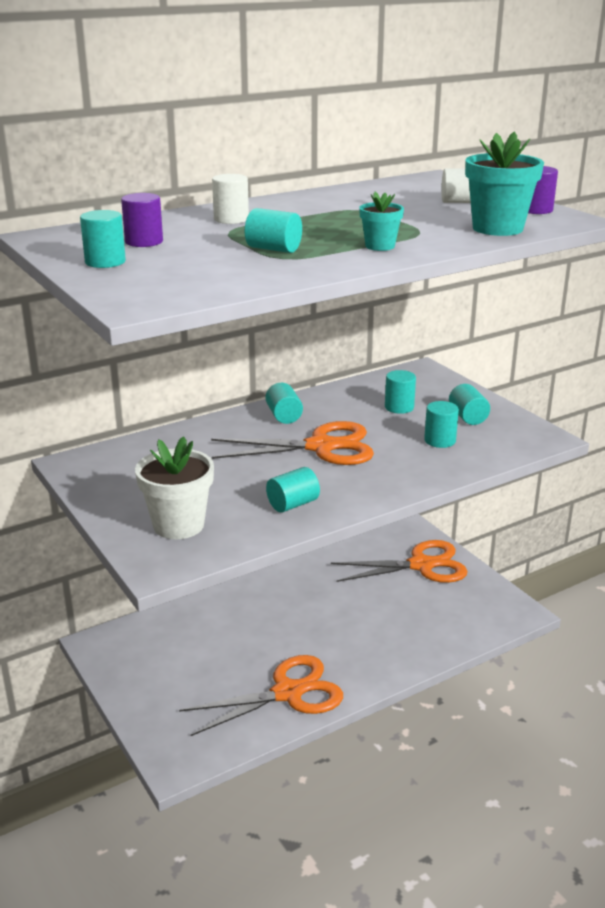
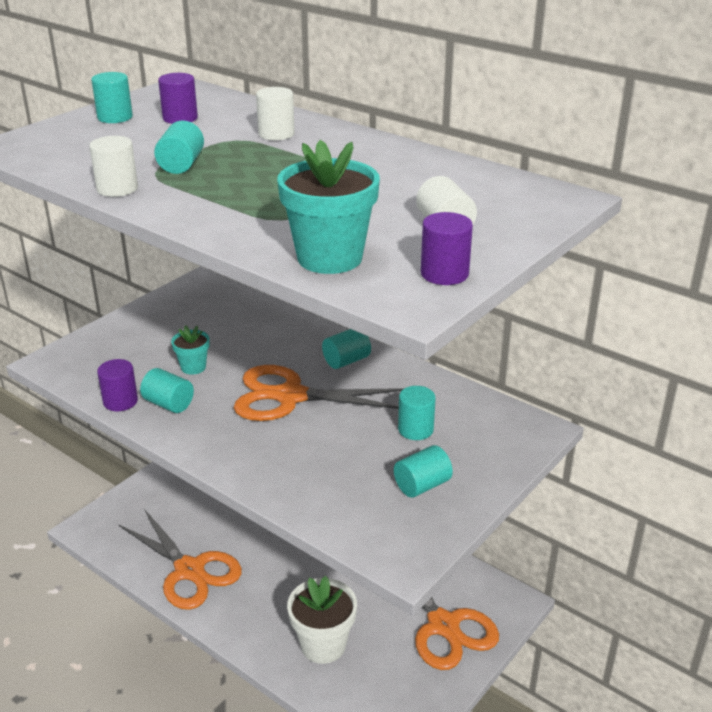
camera: 70 degrees right, 5 degrees up
(178, 525) = (115, 355): white flower pot -> white flower pot (323, 645)
(270, 529) = (120, 401): none -> purple cylinder
(311, 270) = (117, 189): none -> white cylinder
(321, 447) = (290, 396): orange scissors -> orange scissors turned 120 degrees clockwise
(380, 246) = (215, 206): turquoise flower pot -> turquoise flower pot (193, 367)
(440, 441) = (347, 473): turquoise cylinder -> none

